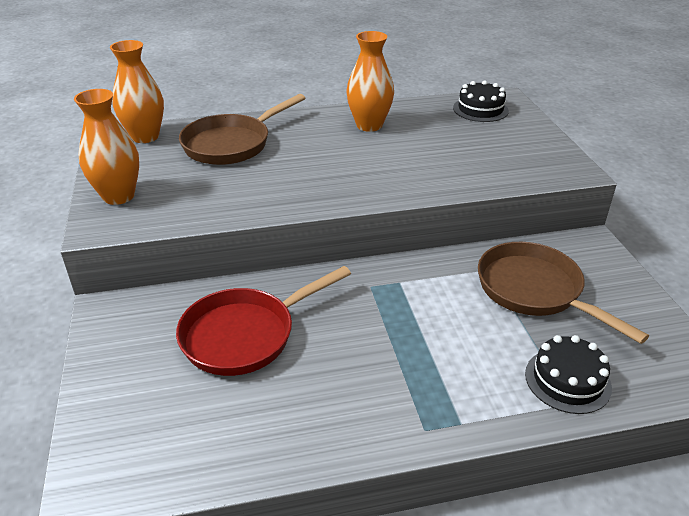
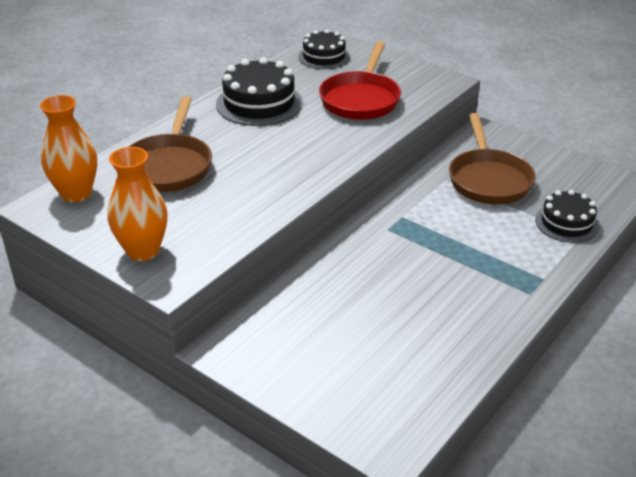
camera: 40 degrees left, 0 degrees up
(245, 335) = (350, 305): red pan -> red pan (361, 99)
(369, 125) = (259, 103): orange vase -> black cake
(534, 291) = (488, 179): brown pan -> brown pan turned 105 degrees counterclockwise

